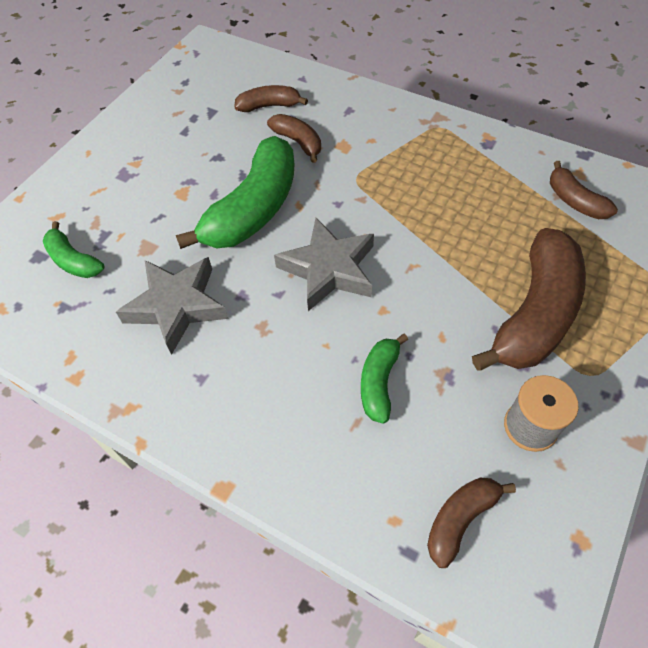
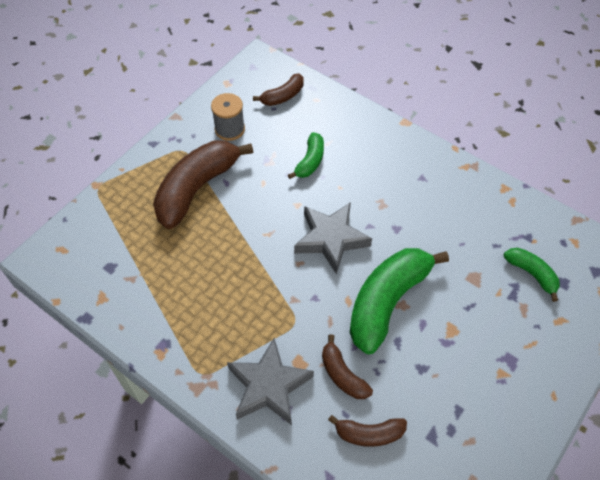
camera: 175 degrees left, 0 degrees up
(177, 306) = (443, 226): grey star -> grey star (269, 386)
(574, 201) = (122, 271): brown banana -> none

